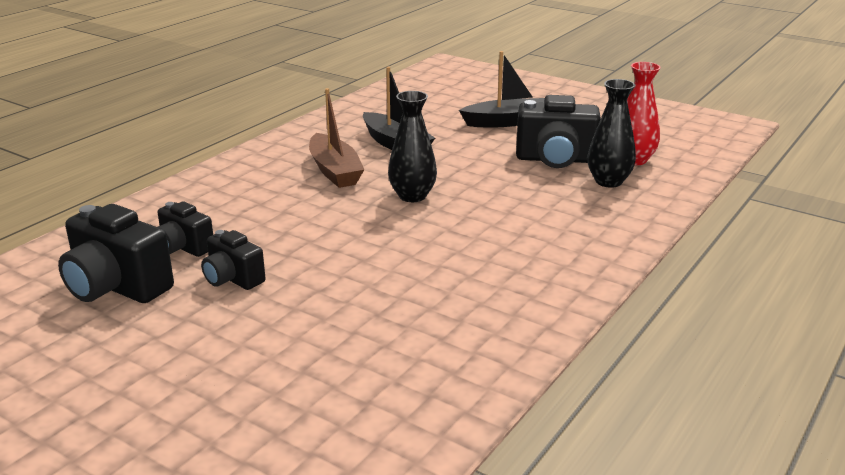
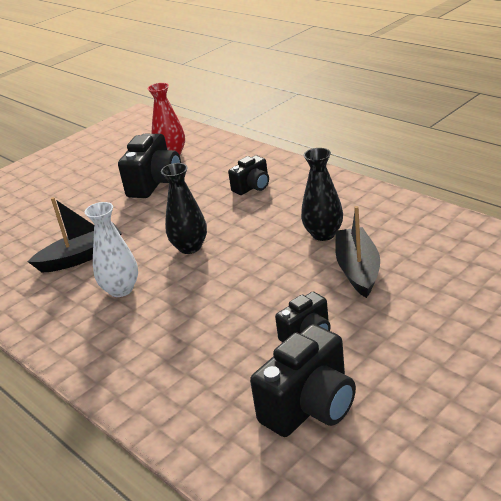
camera: 75 degrees left, 5 degrees up
(183, 248) = (244, 371): black camera -> black camera (252, 187)
(335, 171) = (121, 289): brown boat -> white vase
(508, 122) = (70, 200): black boat -> black boat (357, 269)
(608, 181) = (201, 166): black vase -> black vase (323, 234)

